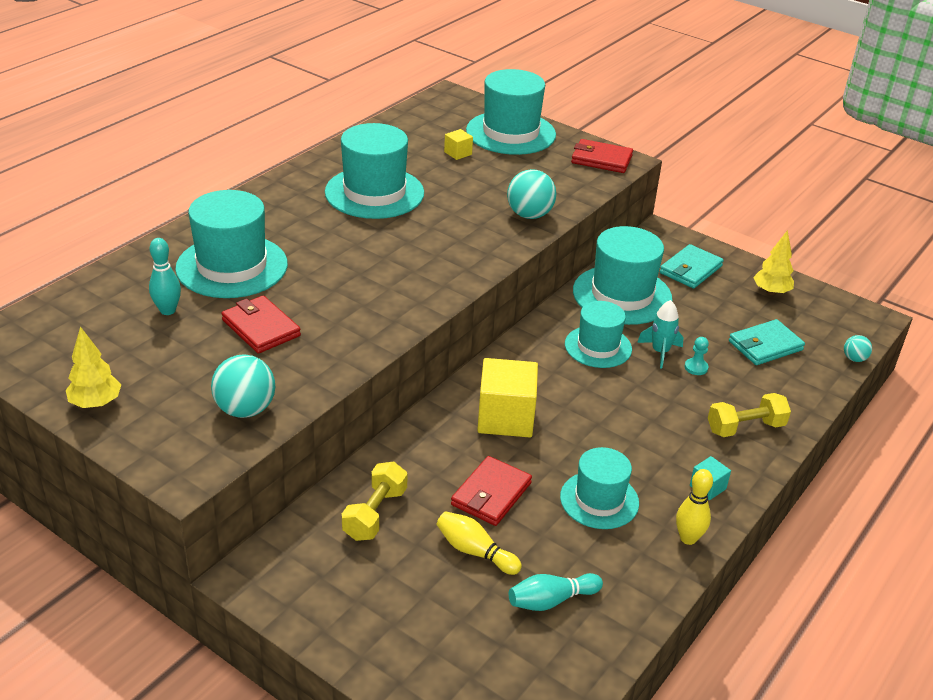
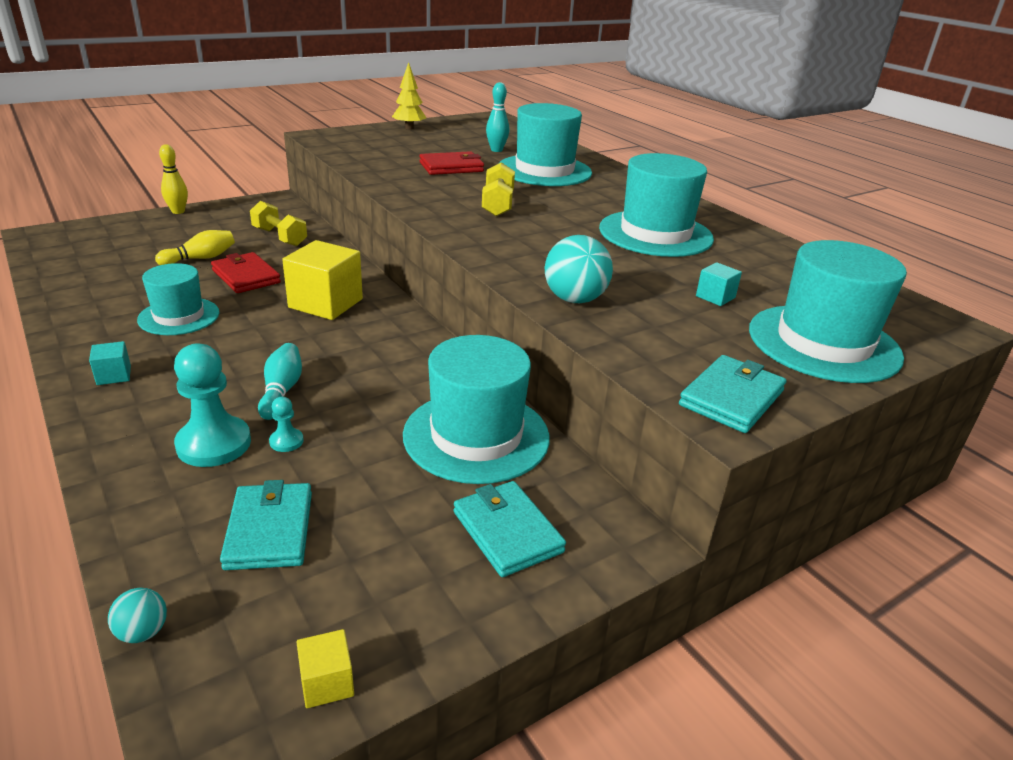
camera: 110 degrees right, 5 degrees down
(245, 409) = (361, 152): turquoise ball -> none
(458, 153) = (752, 293): yellow cube -> yellow cube (327, 682)
(477, 166) = (715, 297): none -> turquoise cube
(551, 600) = (119, 271): turquoise bowling pin -> turquoise bowling pin (281, 391)
(598, 347) = (385, 383): turquoise hat -> none
(601, 159) = (731, 398): red wallet -> turquoise wallet
(660, 352) = (339, 424): turquoise rocket -> none
(688, 538) = (79, 343): yellow bowling pin -> yellow bowling pin (178, 211)
(726, 397) = (214, 444): none -> turquoise pawn
(745, 427) = (153, 436): yellow dumbbell -> yellow dumbbell (498, 204)
(771, 292) = (392, 612): yellow tree -> none

